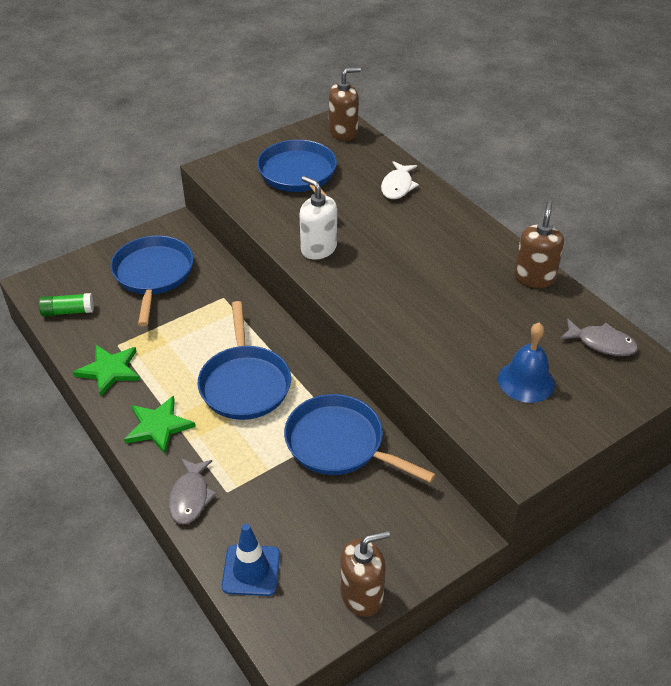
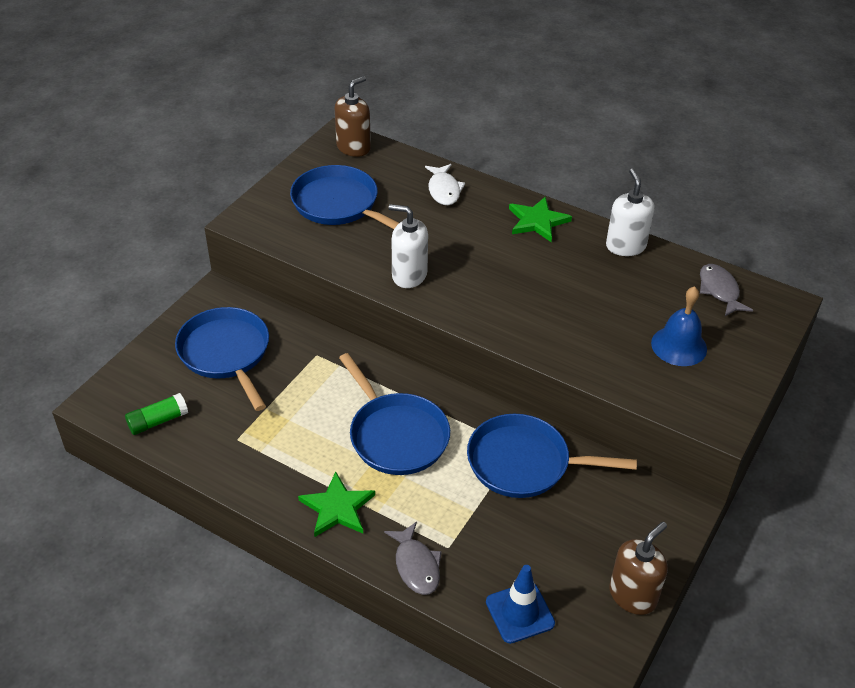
camera: 25 degrees left, 0 degrees up
(109, 370) = (247, 468): green star -> green star (537, 221)
(534, 277) = (625, 246): brown soap dispenser -> white soap dispenser
(601, 343) = (719, 290): grey fish -> grey fish turned 105 degrees counterclockwise

